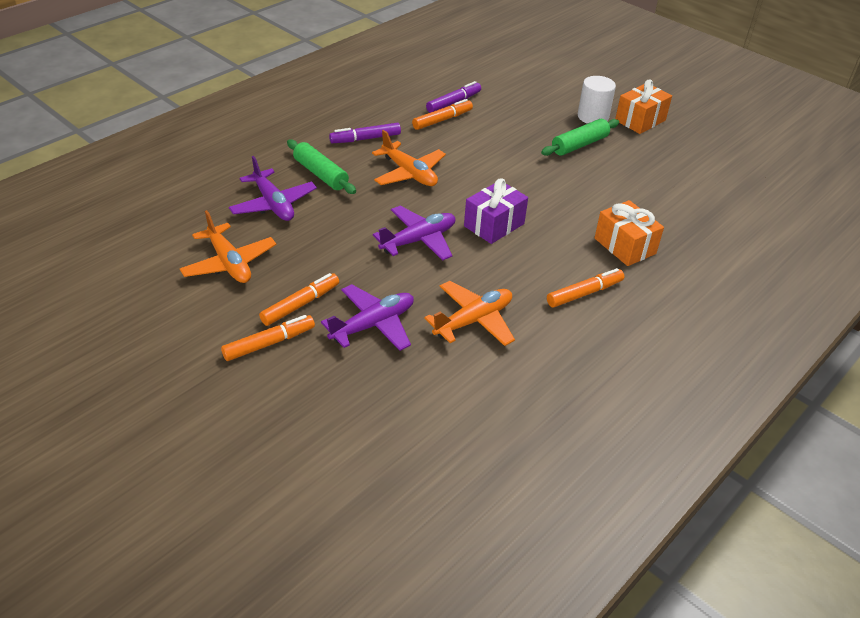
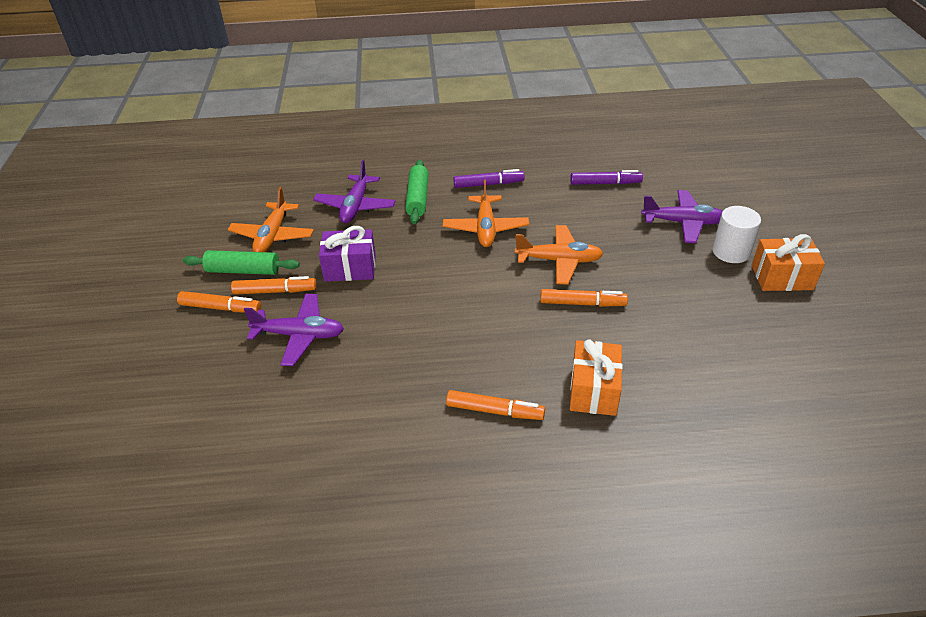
camera: 45 degrees right, 0 degrees up
(365, 139) = (488, 184): purple marker -> purple marker turned 150 degrees clockwise
(418, 240) = (419, 287): purple plane -> purple plane (683, 223)
(442, 120) = (574, 194): orange marker -> orange marker (582, 303)
(473, 320) = (372, 377): orange plane -> orange plane (559, 261)
(494, 225) = (497, 306): purple gift -> purple gift (350, 268)
(579, 145) = (678, 272): green rolling pin -> green rolling pin (243, 270)

